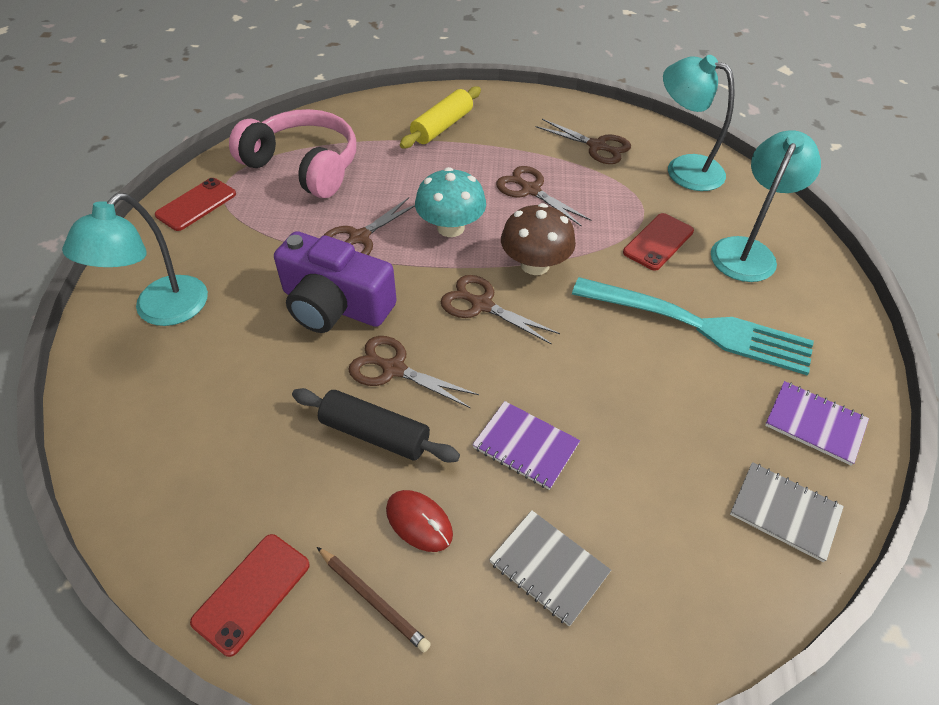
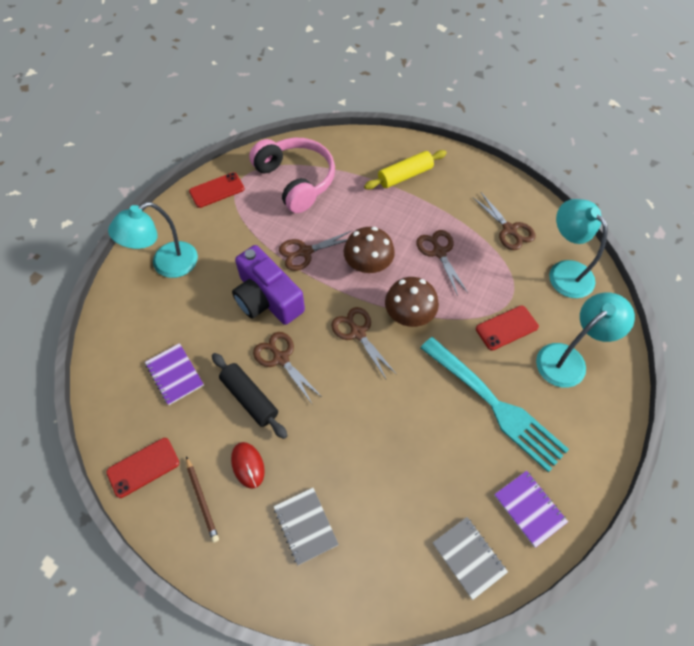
camera: 25 degrees right, 10 degrees up
(450, 227) = (368, 264): turquoise mushroom -> brown mushroom
(525, 446) = (333, 444): purple notebook -> purple notebook (174, 374)

